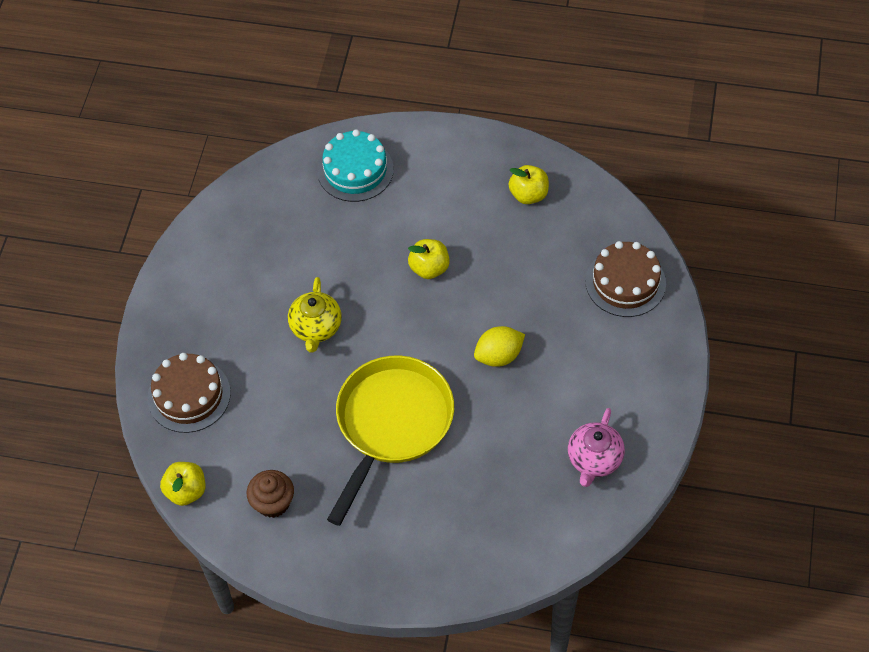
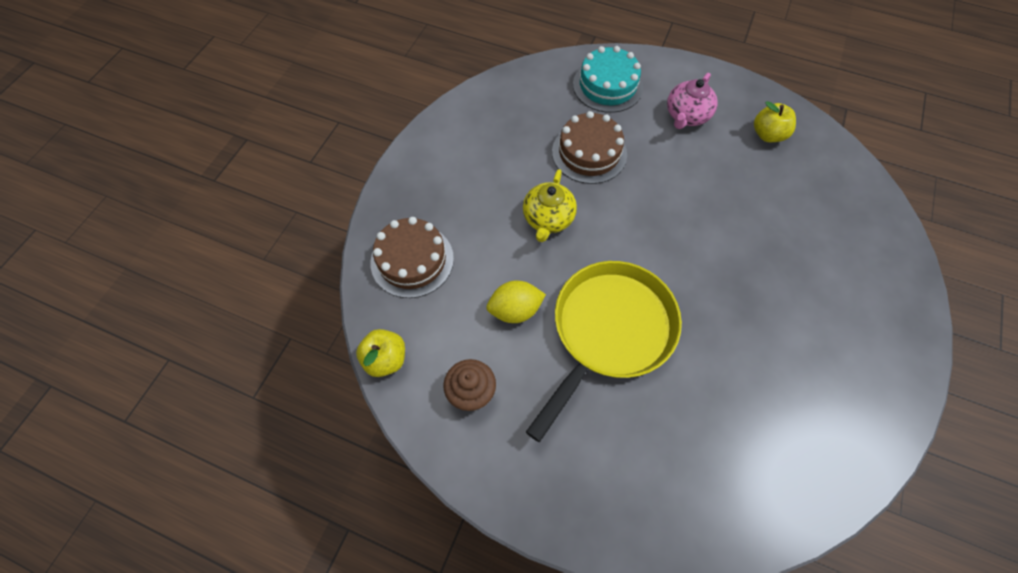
camera: 10 degrees right, 5 degrees up
(429, 268) = (666, 184): yellow apple -> none
(499, 356) = (727, 283): yellow lemon -> yellow lemon (515, 310)
(594, 459) = (825, 419): pink teapot -> pink teapot (686, 116)
(625, 282) = (862, 234): brown cake -> brown cake (589, 153)

